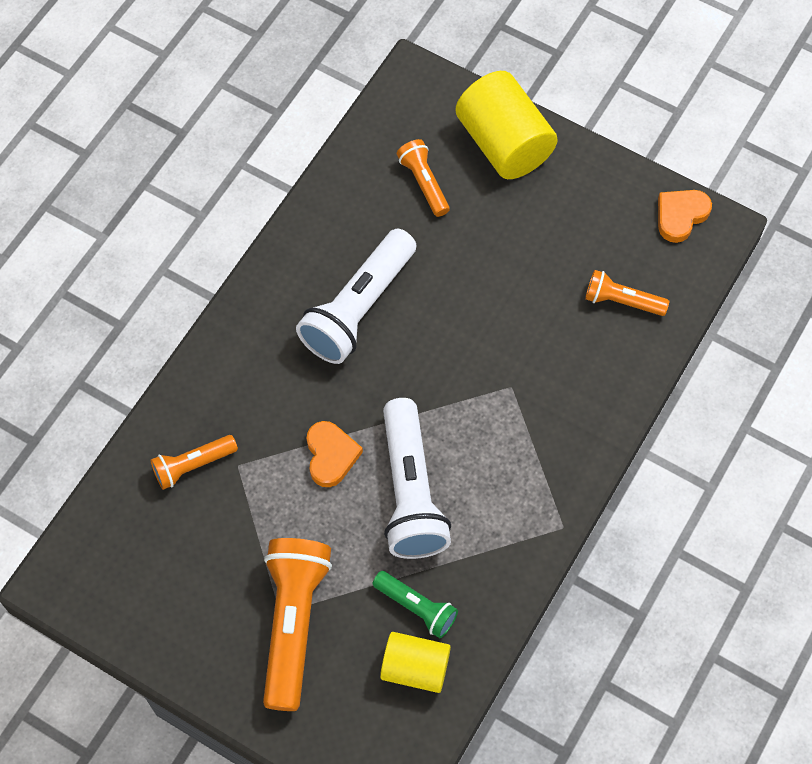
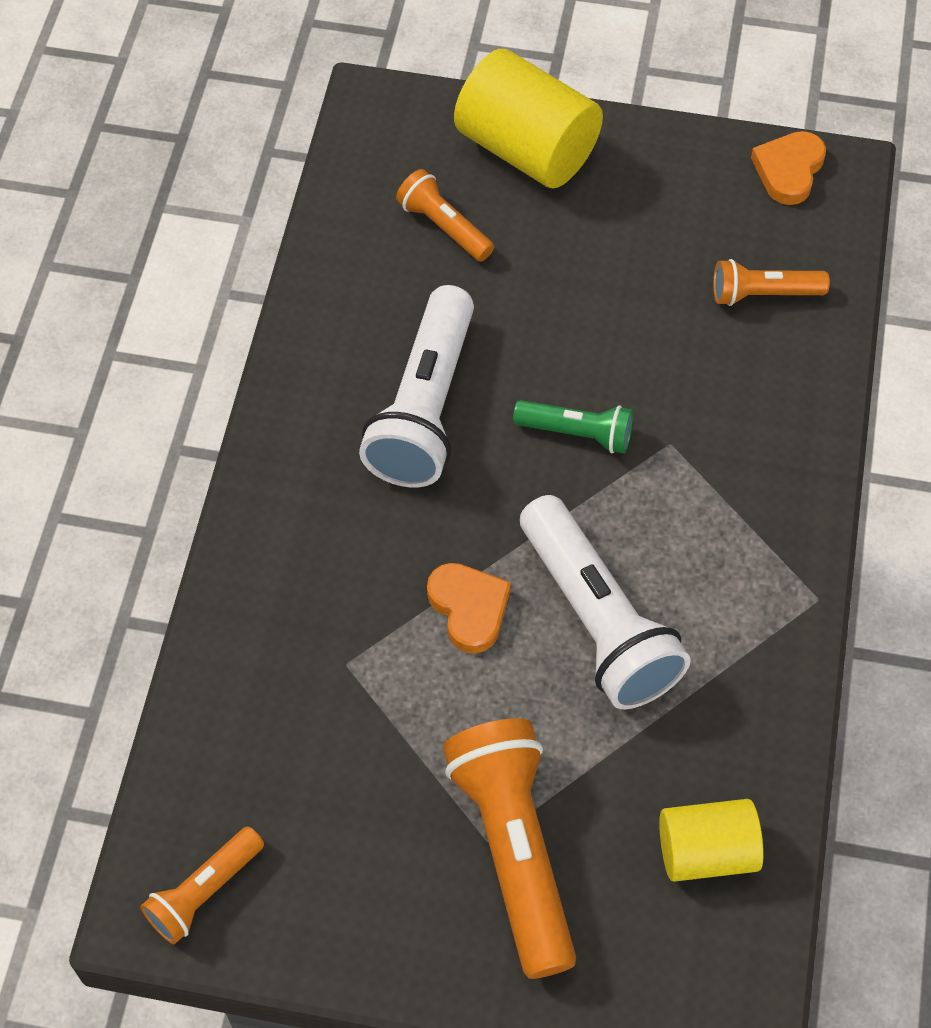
camera: 20 degrees left, 5 degrees down
(193, 465) = (283, 684): orange flashlight -> orange flashlight (204, 892)
(416, 607) = (672, 770): green flashlight -> green flashlight (577, 433)

